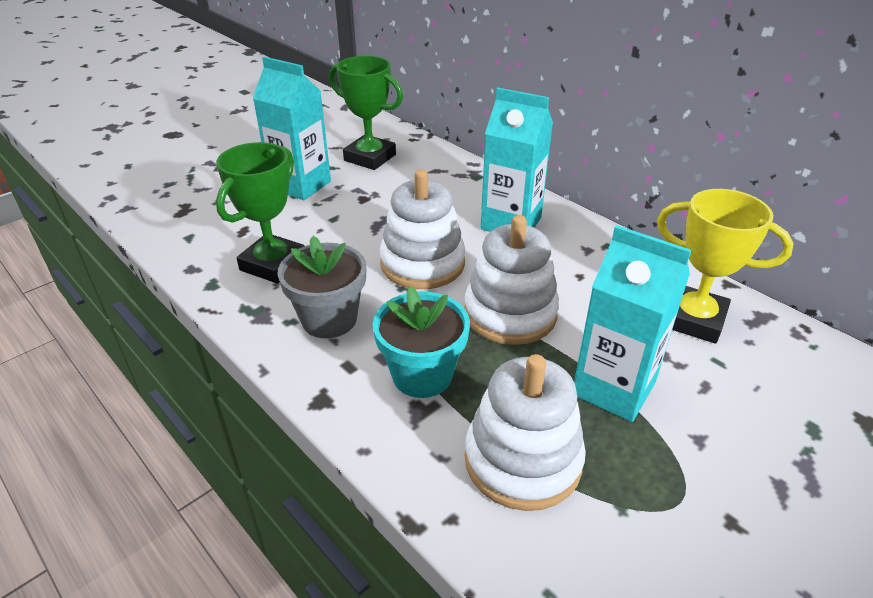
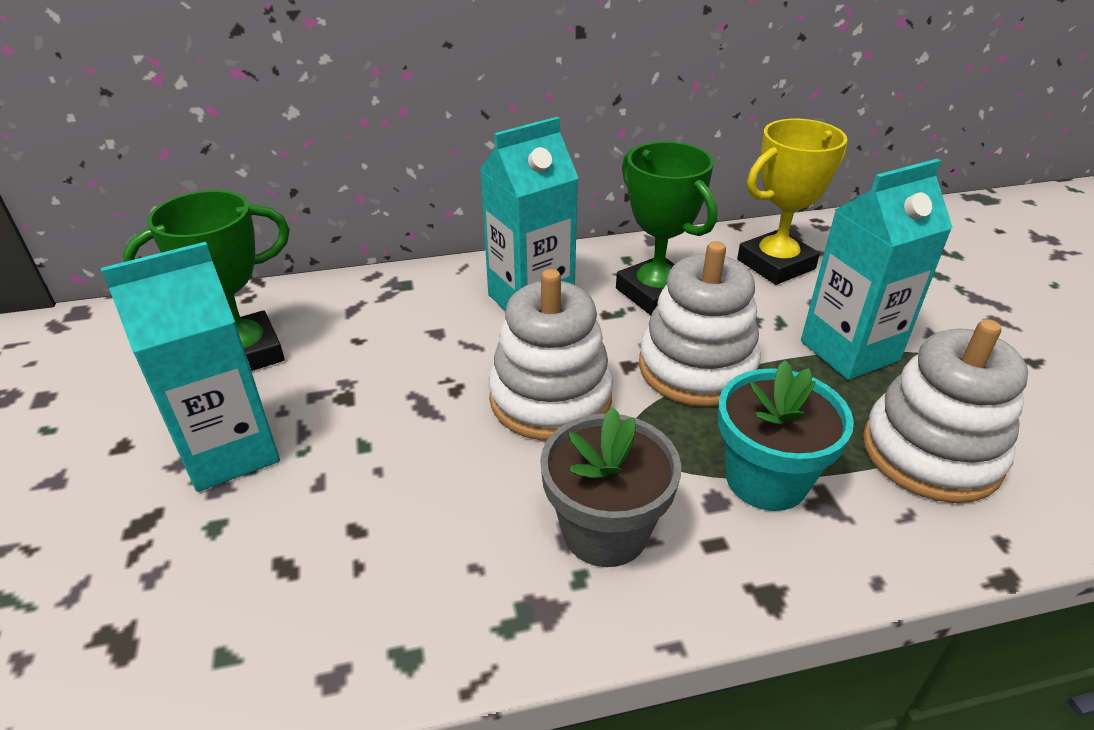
camera: 60 degrees left, 0 degrees up
(273, 264) = (420, 554): green trophy -> green trophy (655, 293)

